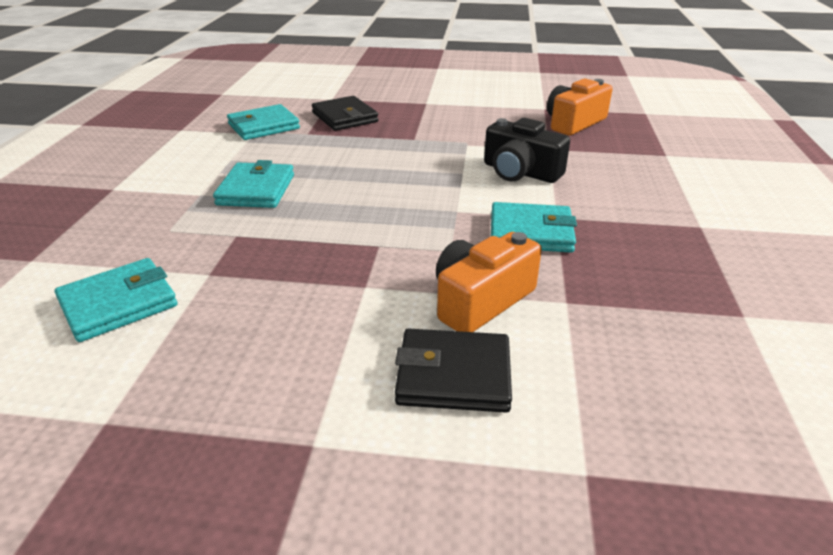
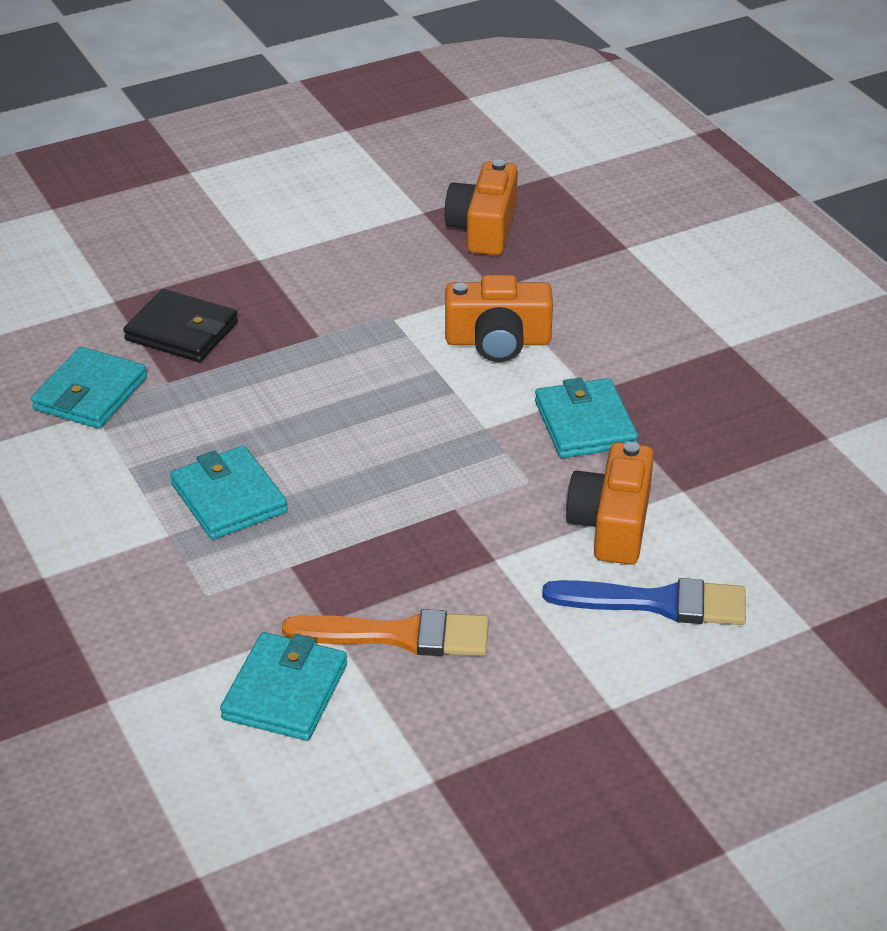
camera: 35 degrees left, 5 degrees up
(236, 304) = (399, 635): none -> orange brush
(453, 375) = (657, 603): black wallet -> blue brush
(520, 172) = (498, 341): black camera -> orange camera
(531, 232) = (585, 424): turquoise wallet -> turquoise wallet turned 75 degrees counterclockwise

